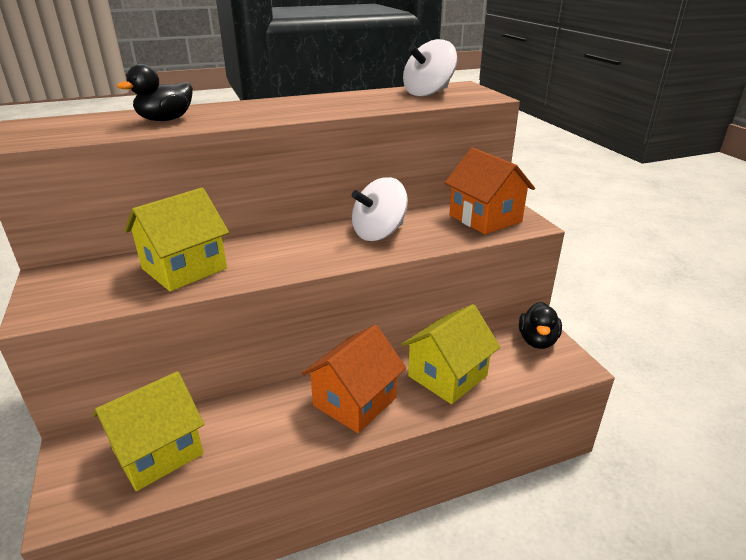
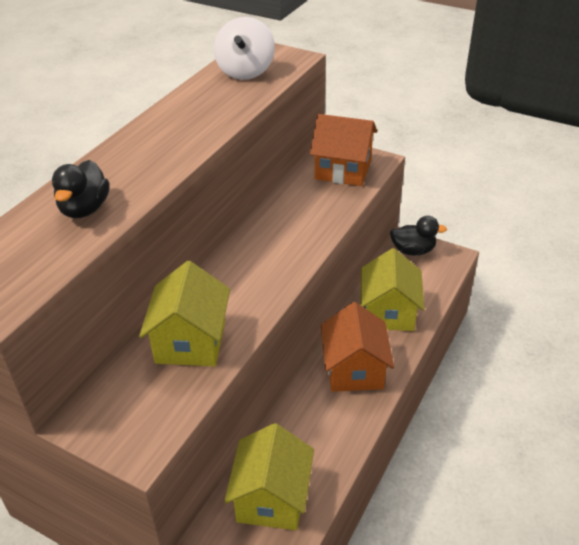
camera: 40 degrees left, 10 degrees up
(379, 233) = (289, 224): white spinning top -> none
(537, 341) = (413, 250): black duck -> black duck turned 60 degrees counterclockwise

